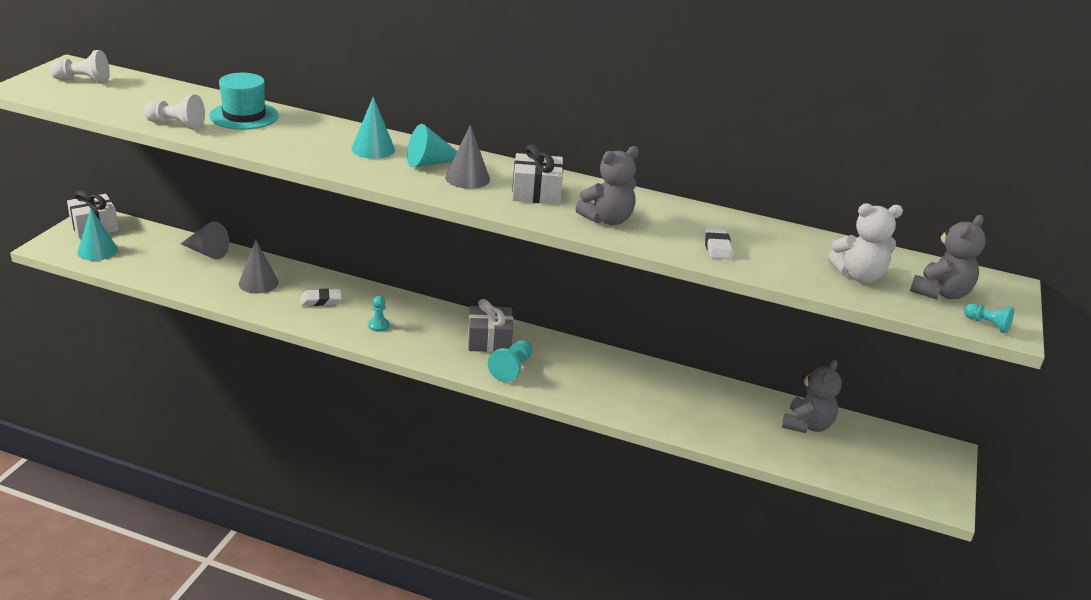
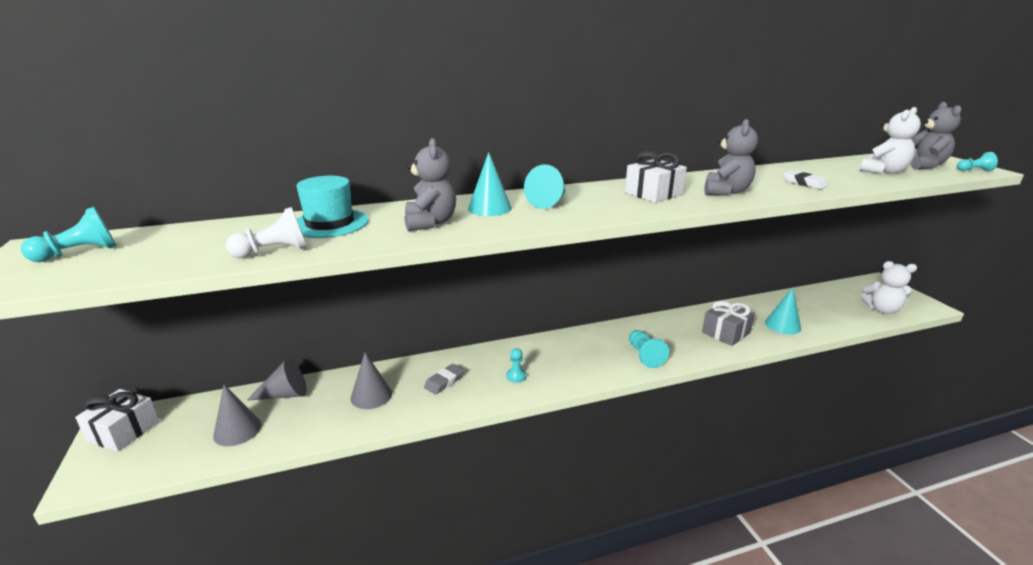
camera: 35 degrees left, 5 degrees down
(83, 80) = (79, 253): white pawn -> turquoise pawn
(97, 251) = (158, 453): turquoise cone -> turquoise cone (782, 325)
(321, 300) = (444, 381): white eraser -> grey eraser
(467, 178) = (595, 201): grey cone -> grey cone (237, 430)
(489, 340) = (600, 345): grey gift -> grey gift (726, 333)
(807, 425) = (818, 301): grey teddy bear -> grey teddy bear (430, 223)
(866, 472) = (882, 310): none -> white teddy bear

